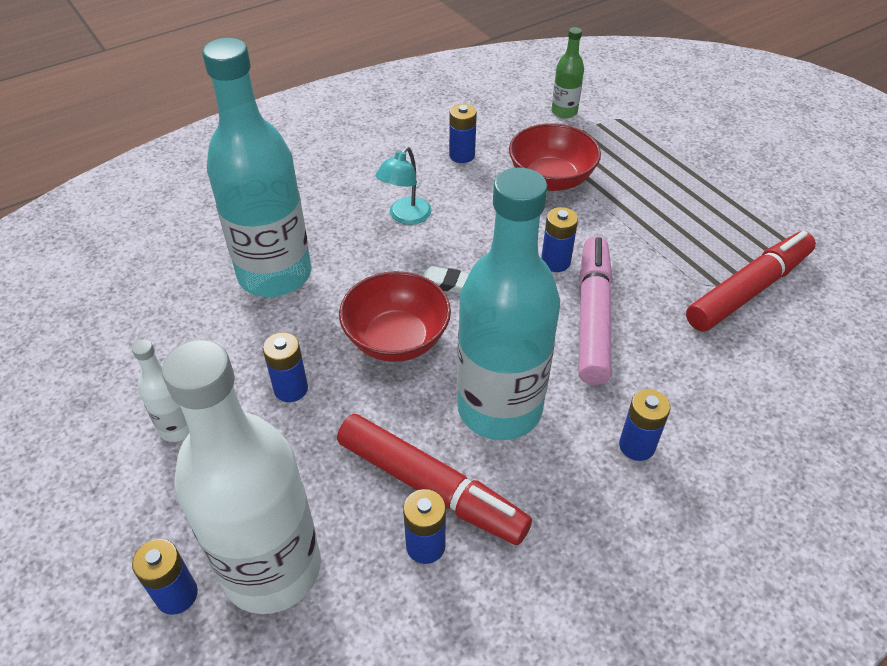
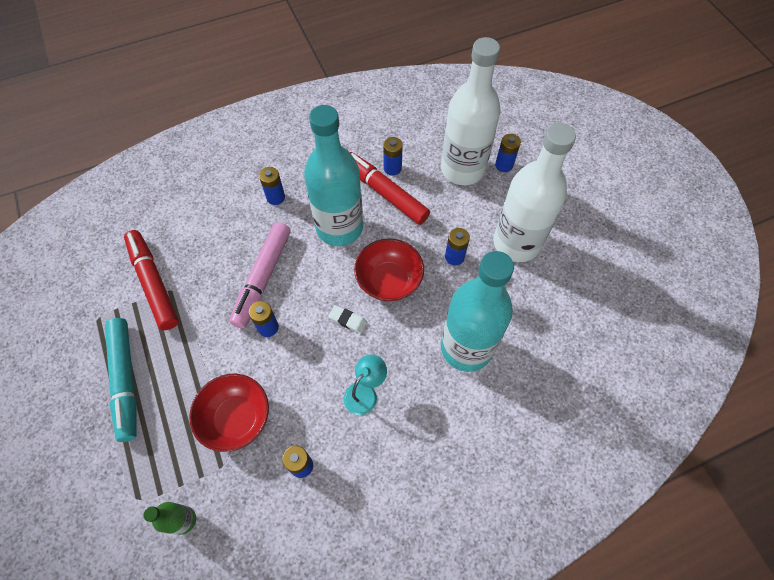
camera: 170 degrees left, 15 degrees up
(177, 427) = (516, 243): white bottle -> white bottle, size x2.28
(701, 193) = (126, 380): none -> turquoise marker
(748, 290) = (153, 283): red marker -> red marker turned 90 degrees clockwise

